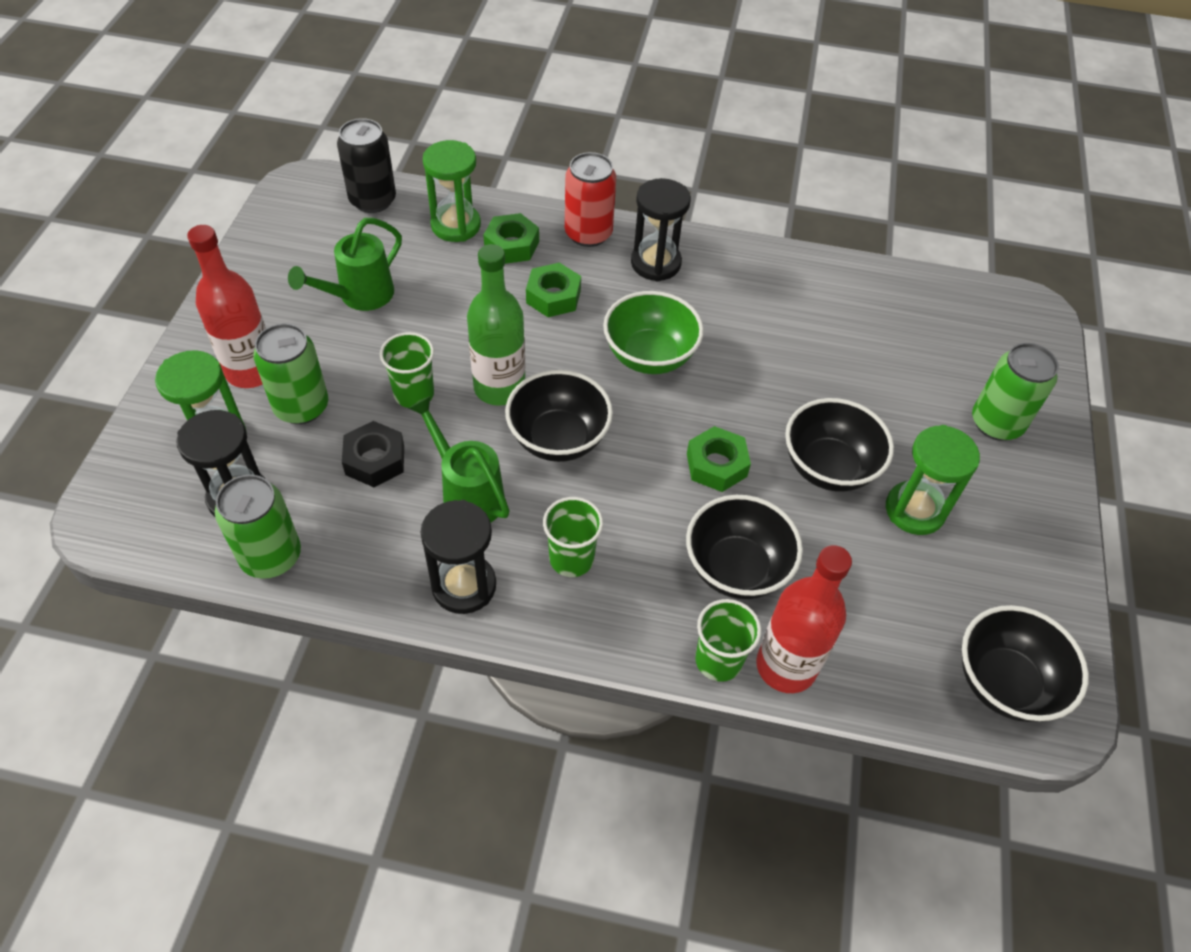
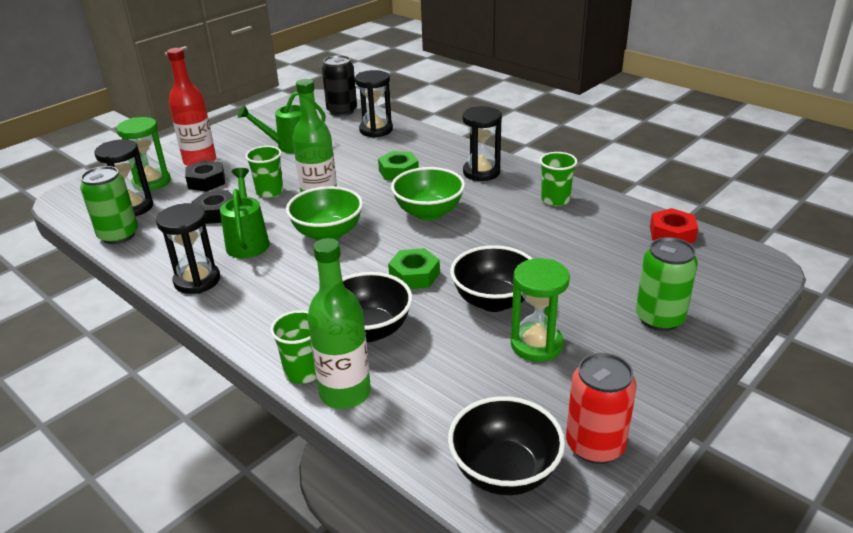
camera: 35 degrees right, 20 degrees down
(301, 407) = (206, 181): green can -> black nut
(456, 225) = (376, 130): green hourglass -> black hourglass
(511, 245) = (399, 145): green nut -> none
(558, 439) = (328, 234): black bowl -> green bowl
(571, 559) = (271, 289): green cup -> green cup (555, 200)
(588, 234) = (452, 150): red can -> red can (595, 445)
(786, 666) = (345, 393): red bottle -> green bottle
(926, 294) = (672, 234): none -> red nut

